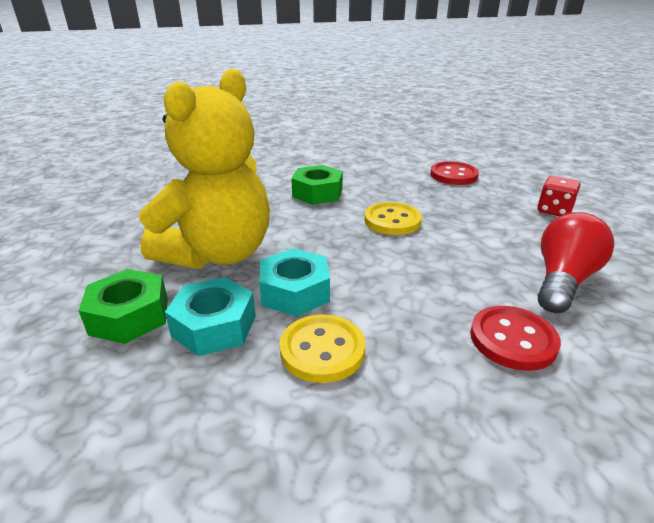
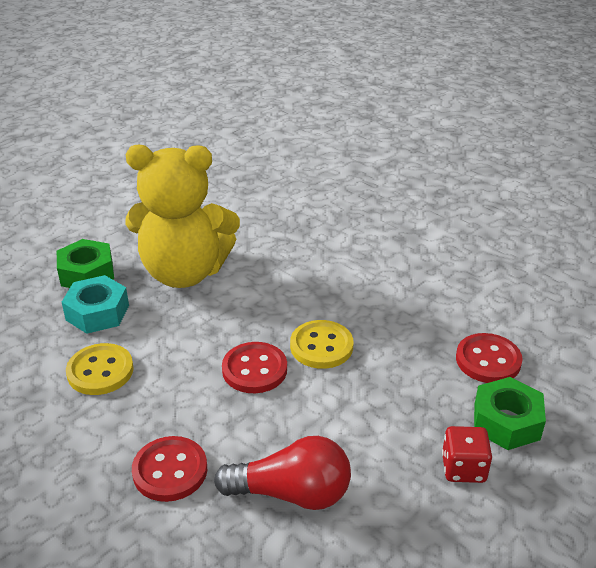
camera: 60 degrees right, 5 degrees up
(295, 292) = (160, 332): turquoise nut -> none
(317, 193) = (338, 279): green nut -> green nut (506, 422)
(397, 256) = (254, 369): none -> red button

